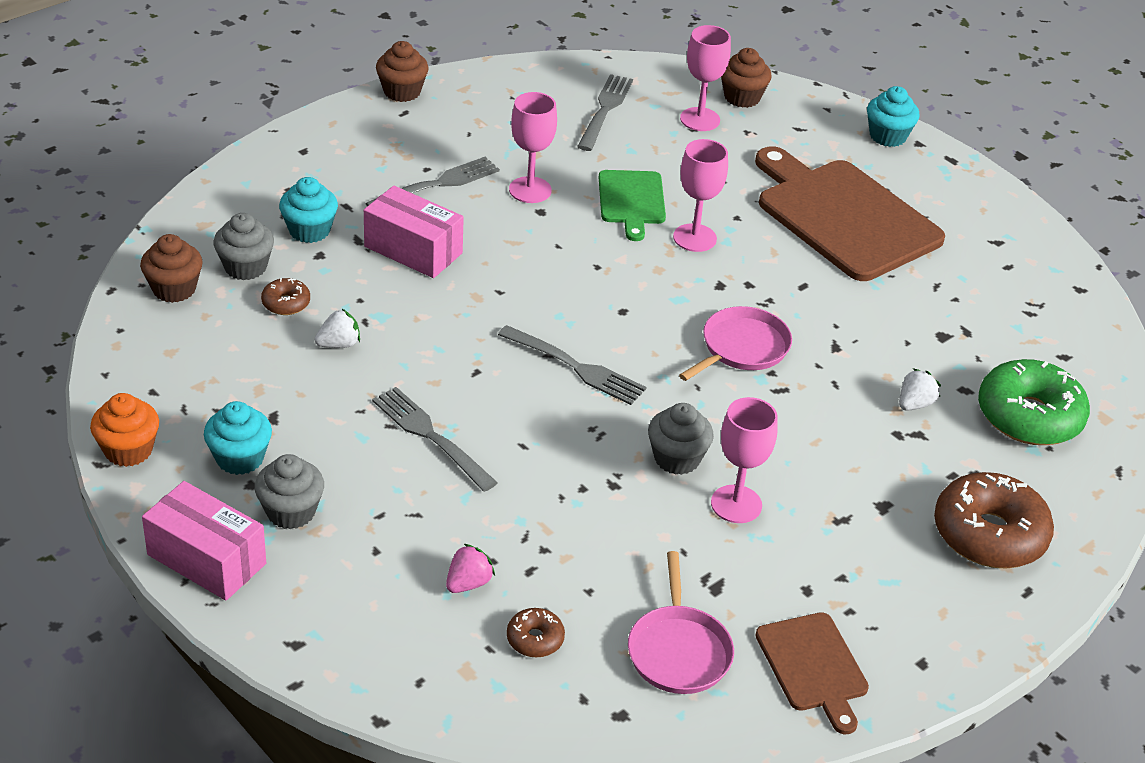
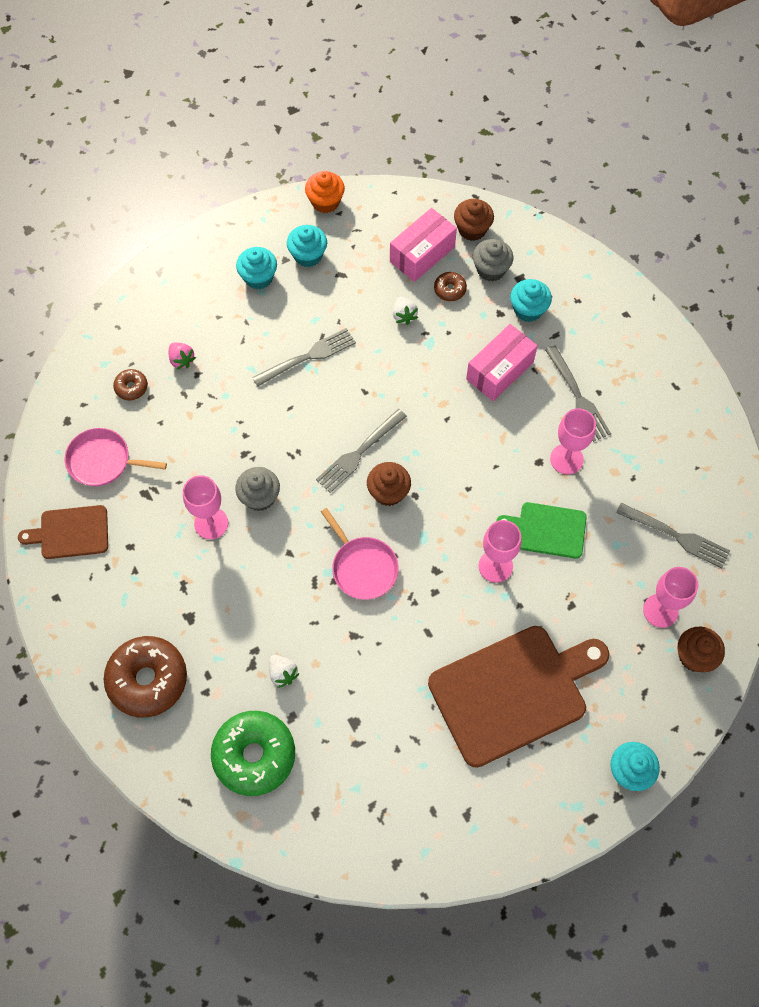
camera: 105 degrees right, 25 degrees up
(206, 559) = (230, 235): pink box -> pink box (422, 254)
(291, 511) = (258, 277): grey cupcake -> turquoise cupcake
(402, 91) = (705, 388): brown cupcake -> brown cupcake (388, 492)

